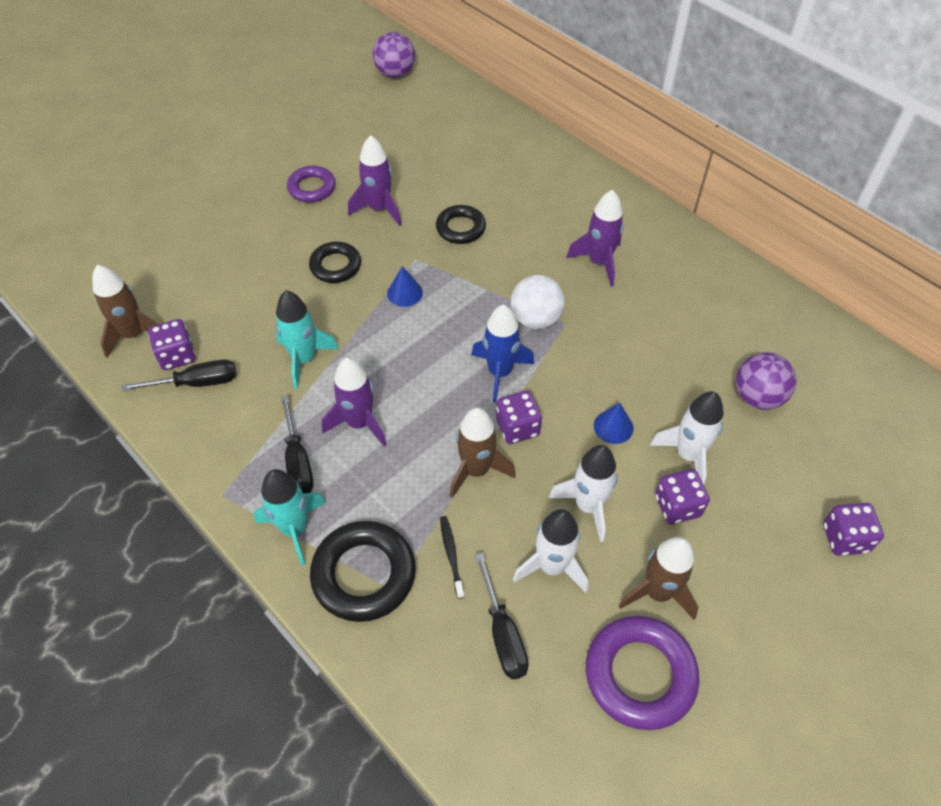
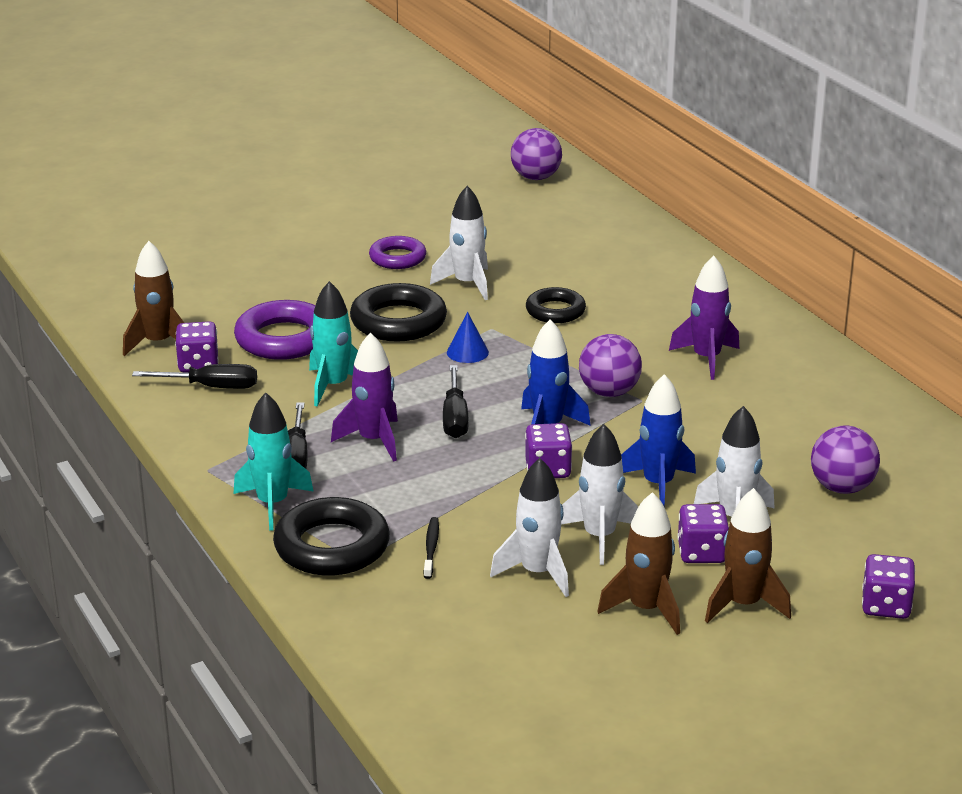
camera: 15 degrees right, 25 degrees down
(335, 266) = (398, 321): black ring -> black ring, size x1.59
(379, 209) = (467, 284): purple rocket -> white rocket
(476, 470) = (487, 493): brown rocket -> brown rocket (743, 605)
(503, 633) = (461, 609): black screwdriver -> black screwdriver (455, 418)
(536, 319) = (609, 392): white ball -> purple ball
(613, 426) = (658, 485): blue cone -> blue rocket
(640, 675) = (596, 661): purple ring -> purple ring (284, 339)

